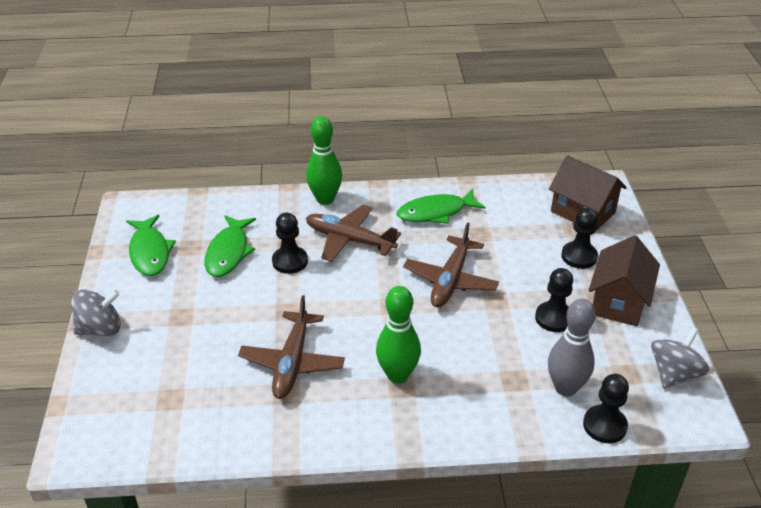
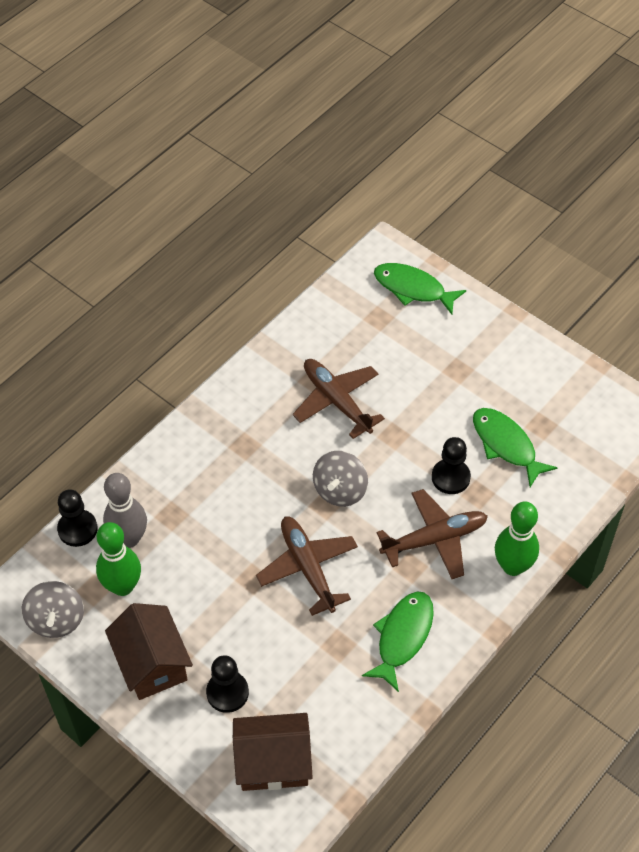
camera: 135 degrees right, 15 degrees up
(100, 329) = (493, 318): grey spinning top -> grey spinning top (340, 490)
(150, 252) = (561, 395): green fish -> green fish (413, 289)
(397, 375) = (256, 451): green bowling pin -> green bowling pin (123, 586)
(554, 318) = (190, 599): black pawn -> none

